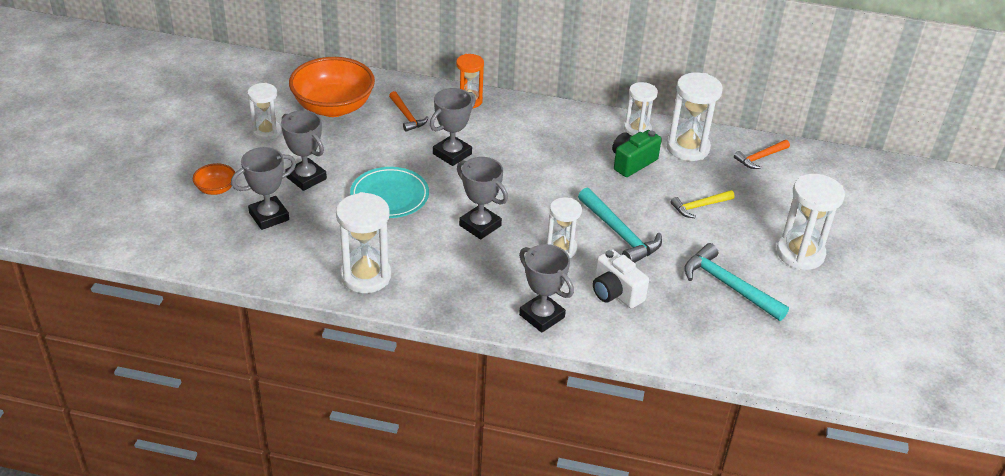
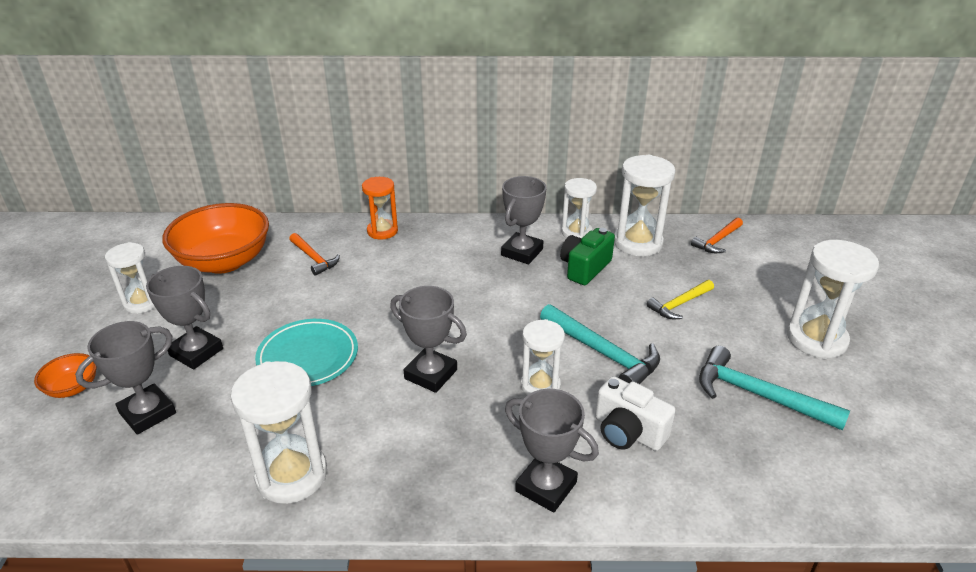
camera: 10 degrees left, 5 degrees down
(452, 154) = (376, 292): grey trophy -> grey trophy (522, 252)

